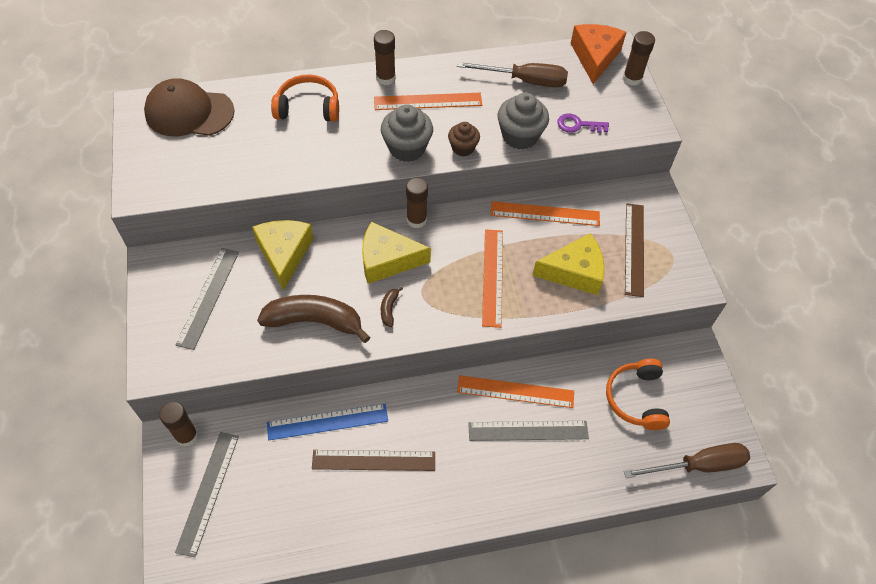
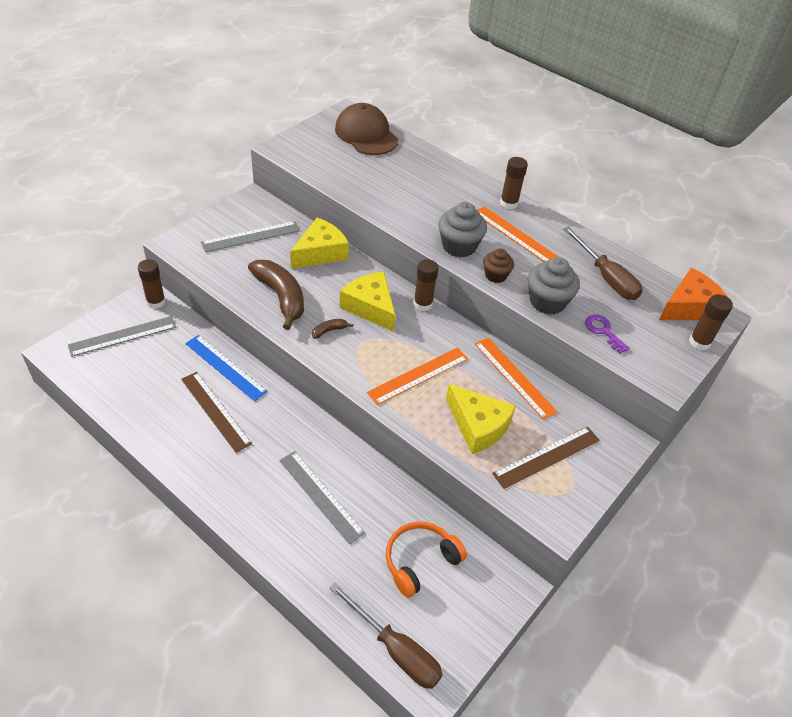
camera: 50 degrees right, 10 degrees down
(308, 107) = (435, 181): orange headphones -> none
(515, 392) = (349, 468): orange ruler -> none

